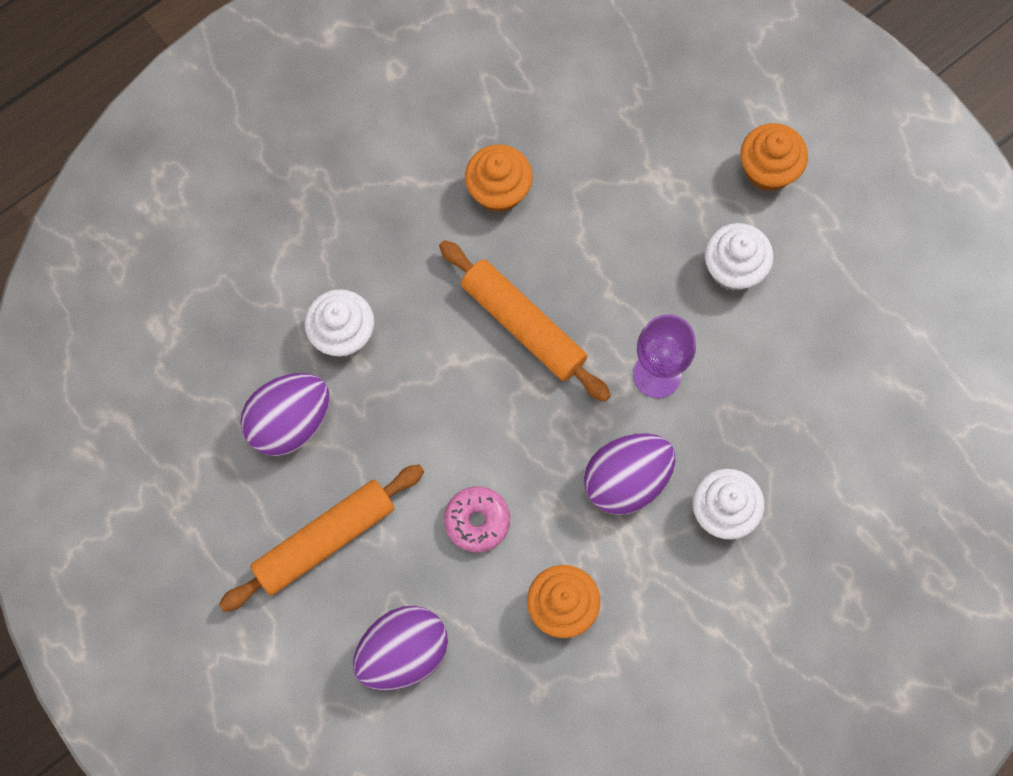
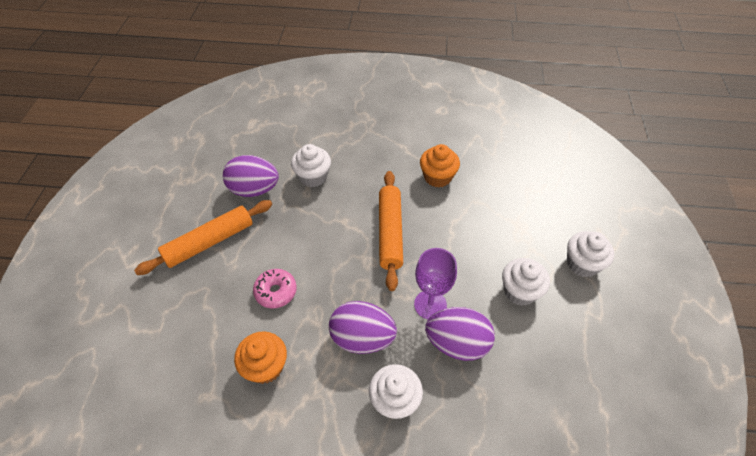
camera: 45 degrees right, 20 degrees down
(325, 540) = (209, 242): orange rolling pin -> orange rolling pin turned 45 degrees counterclockwise
(403, 653) = (177, 316): purple egg -> purple egg (457, 343)
(768, 170) = (582, 264): orange cupcake -> white cupcake

